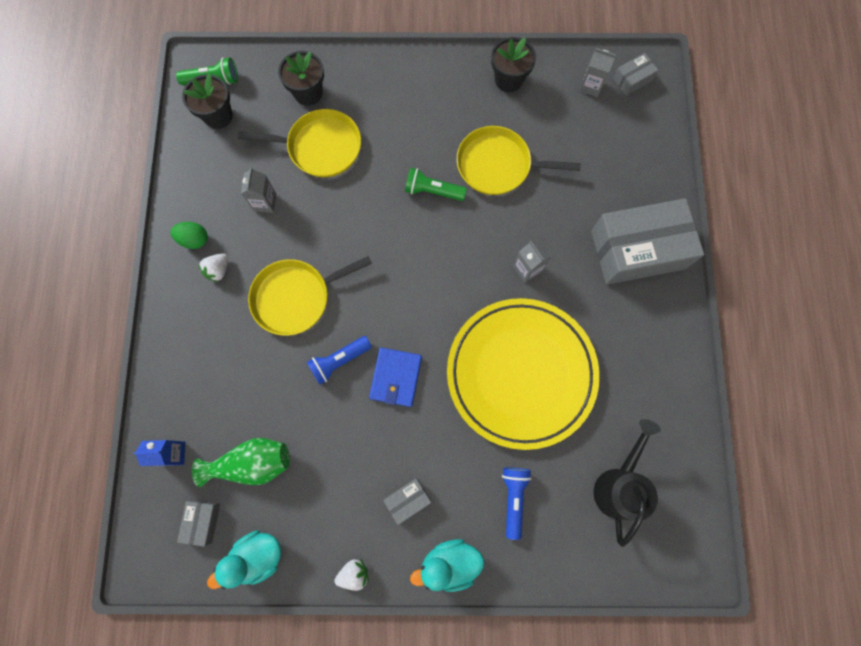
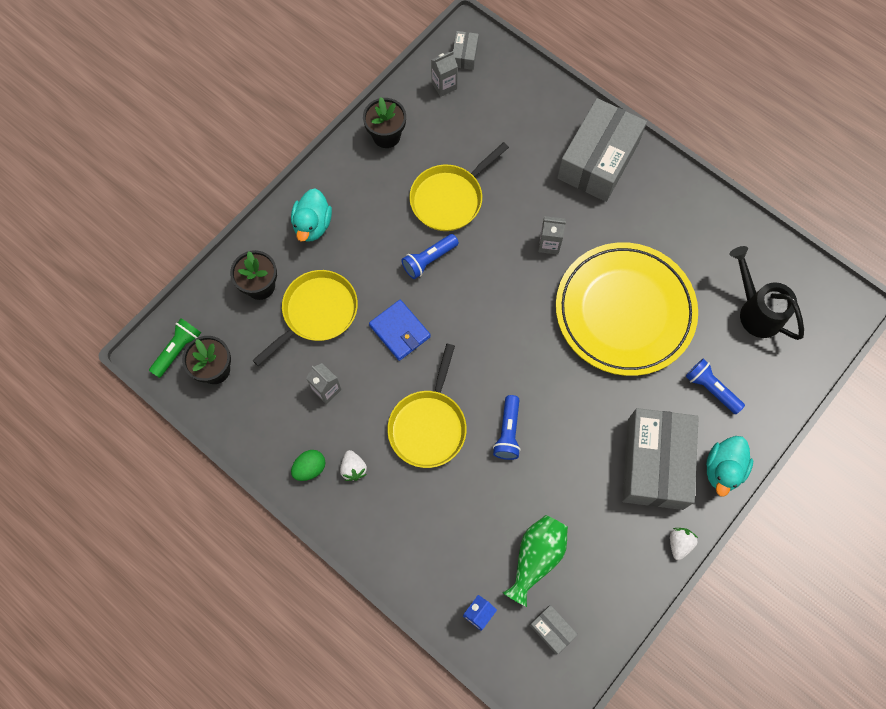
camera: 50 degrees left, 5 degrees down
(257, 556) = (611, 607): turquoise duck -> turquoise duck (312, 225)
(395, 377) = (555, 401): blue wallet -> blue wallet (399, 331)
(407, 500) = (655, 463): grey box -> grey box, size x2.36
(432, 191) = (429, 260): green flashlight -> blue flashlight

